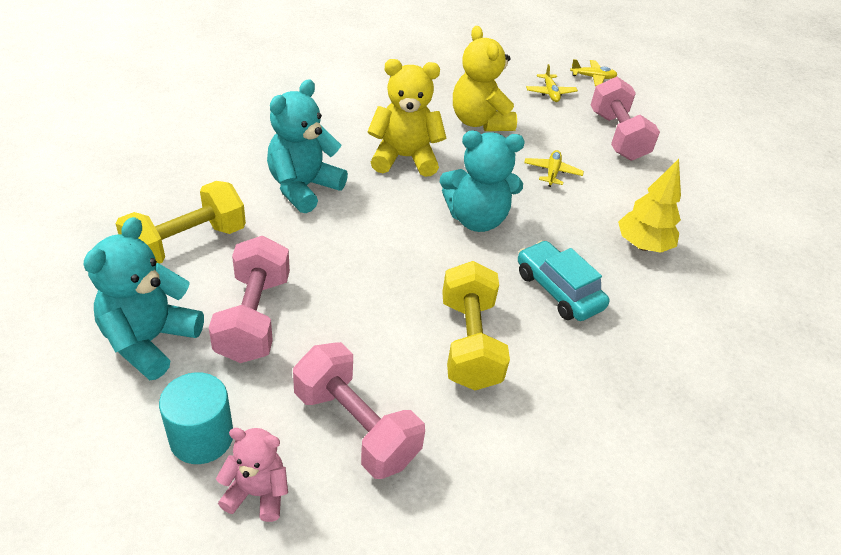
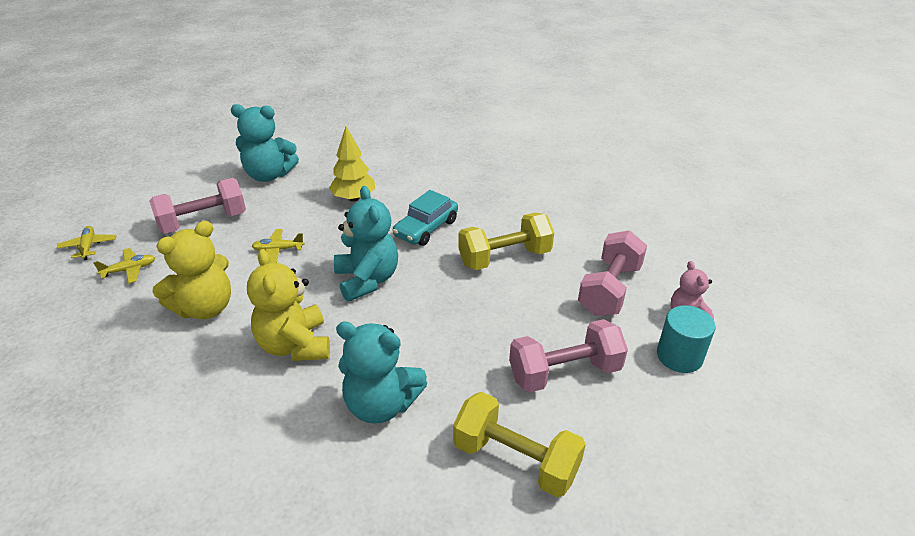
camera: 105 degrees left, 5 degrees down
(150, 341) = (635, 426): turquoise teddy bear -> turquoise teddy bear (269, 175)

